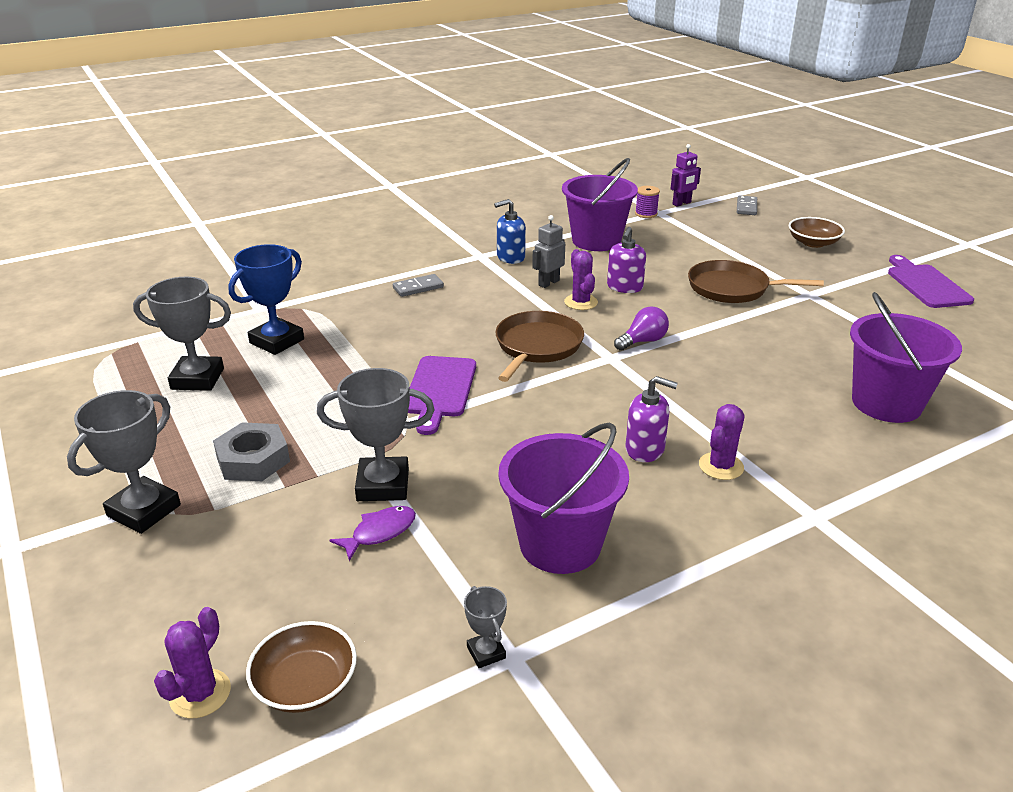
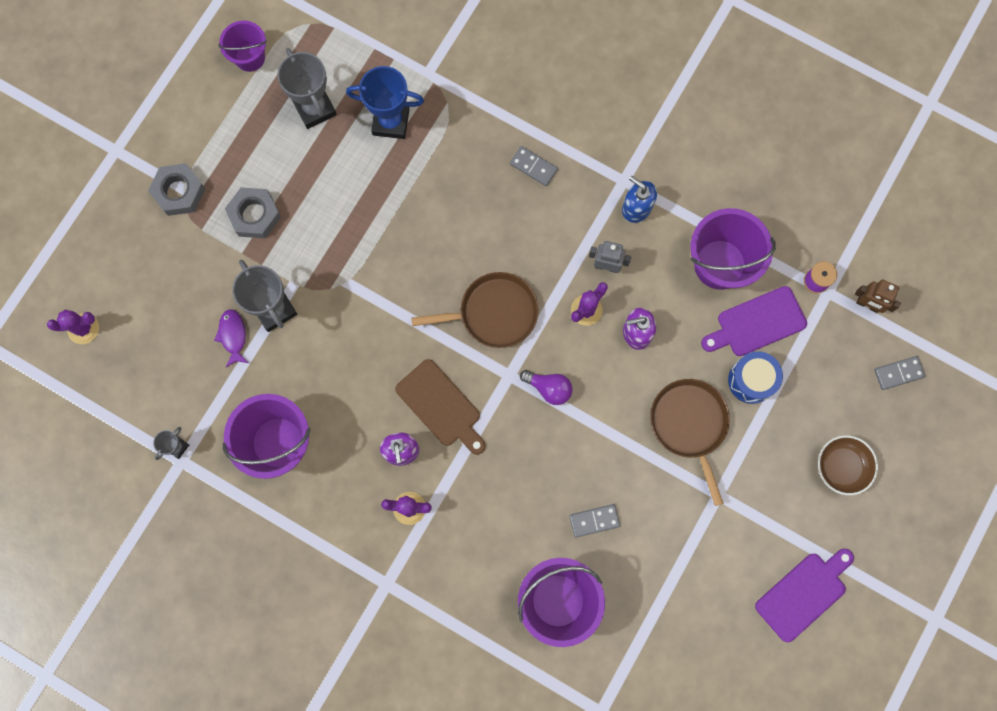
camera: 60 degrees right, 45 degrees up
(80, 401) = (250, 57): none -> purple bucket
(144, 510) = (179, 192): grey trophy -> grey nut
(305, 684) = (113, 373): brown bowl -> none
(380, 532) = (233, 336): purple fish -> purple fish turned 120 degrees counterclockwise
(440, 390) = (394, 278): purple cutting board -> purple cutting board (757, 323)
(611, 406) = (441, 406): none -> brown cutting board
(682, 203) = (867, 304): purple robot -> brown robot
(710, 255) = (751, 380): none -> blue drum
(803, 358) = (594, 520): none -> grey domino

